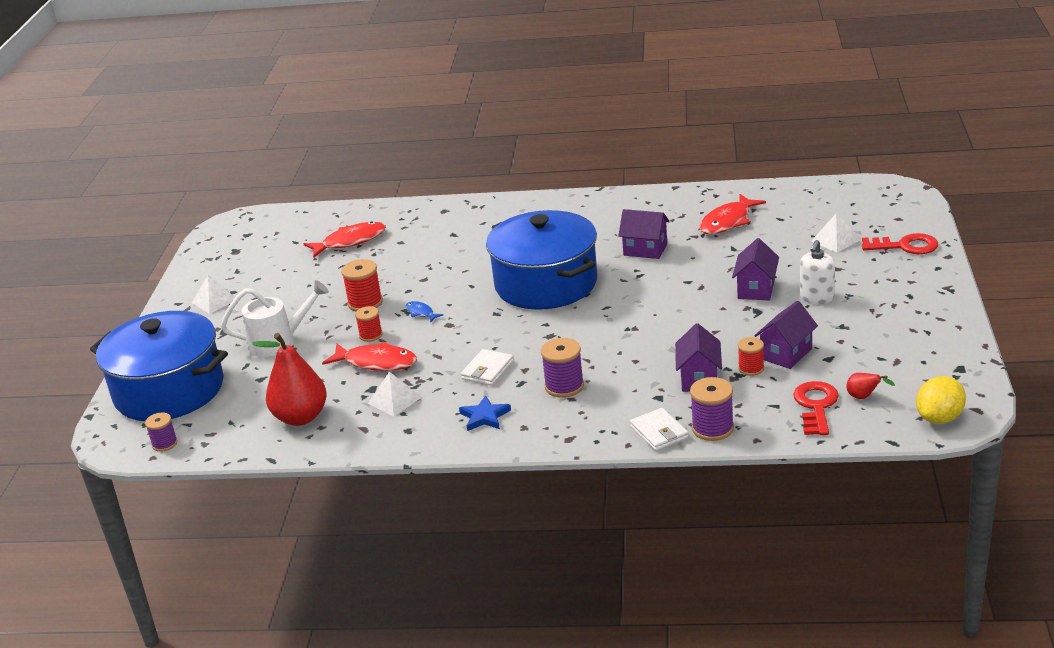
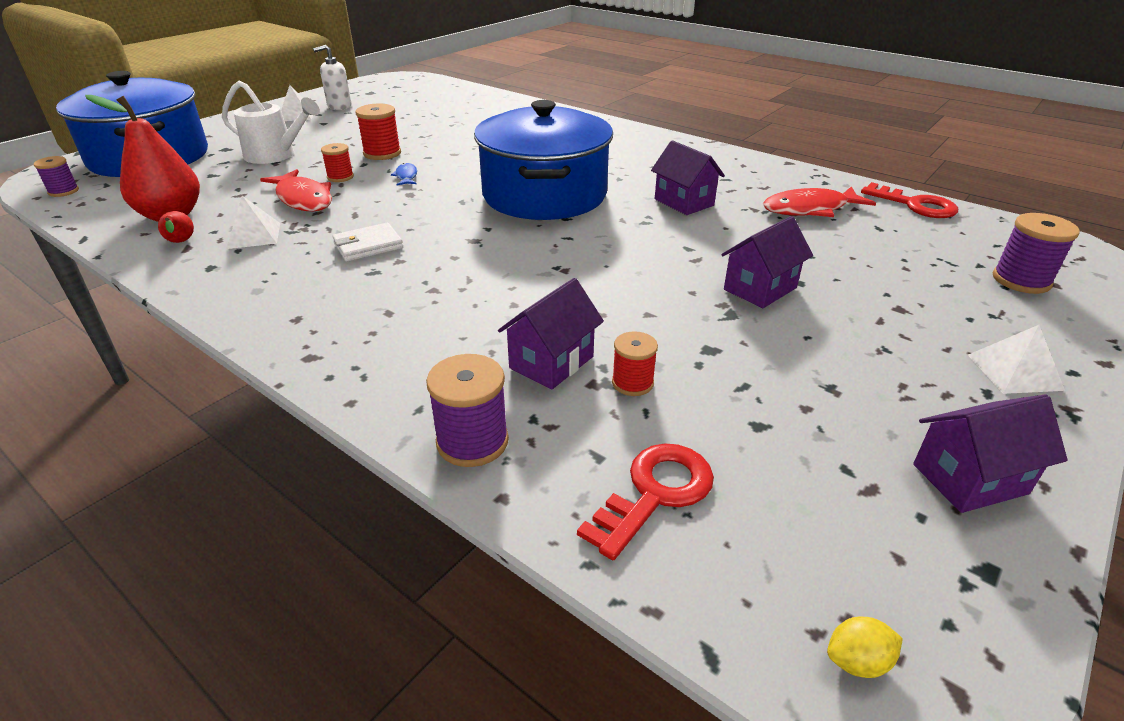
camera: 30 degrees right, 5 degrees up
(350, 241) = (451, 112): red fish -> none
(484, 417) = (286, 288): blue star -> none
(564, 386) = (403, 296): purple spool -> purple spool (1021, 280)
(659, 432) = (405, 407): white wallet -> none
(786, 354) = (704, 387): purple house -> purple house (969, 479)
(817, 297) = (833, 332): white soap dispenser -> white soap dispenser (339, 106)
(835, 240) = (932, 276): white pyramid -> white pyramid (1014, 372)
(864, 397) = (749, 524): red pear -> red pear (180, 242)
(905, 246) = (1038, 322): red key -> red key (915, 205)
(940, 418) = (857, 661): yellow lemon -> yellow lemon, size x0.52

